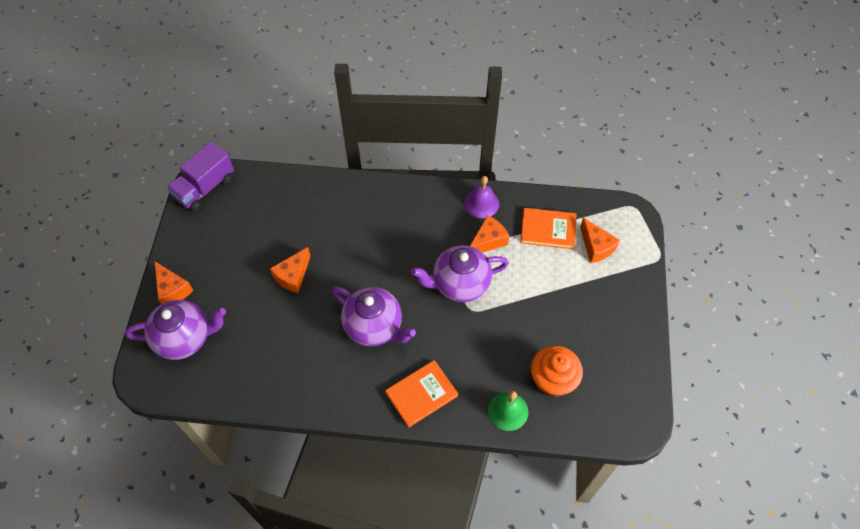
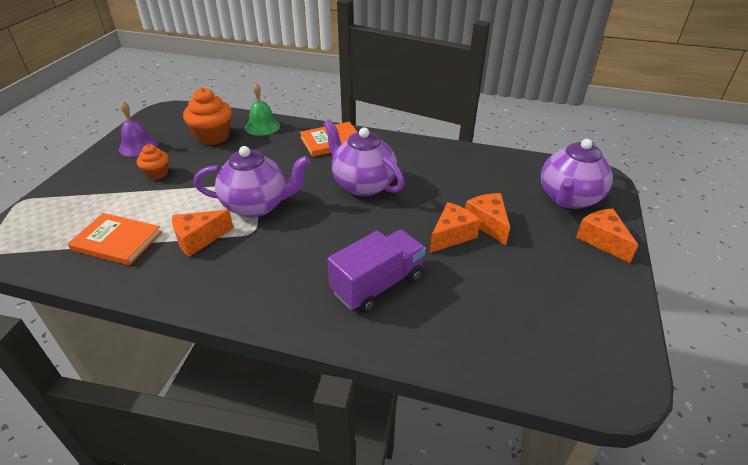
camera: 170 degrees left, 20 degrees down
(185, 338) = (568, 199): purple teapot -> purple teapot turned 60 degrees counterclockwise
(205, 188) = (608, 367): purple truck -> purple truck (377, 285)
(481, 203) = (178, 282): purple bell -> purple bell (138, 146)
(570, 310) = (157, 174): none -> orange cupcake
(596, 247) = (78, 218): orange cheese -> orange cheese (487, 223)

